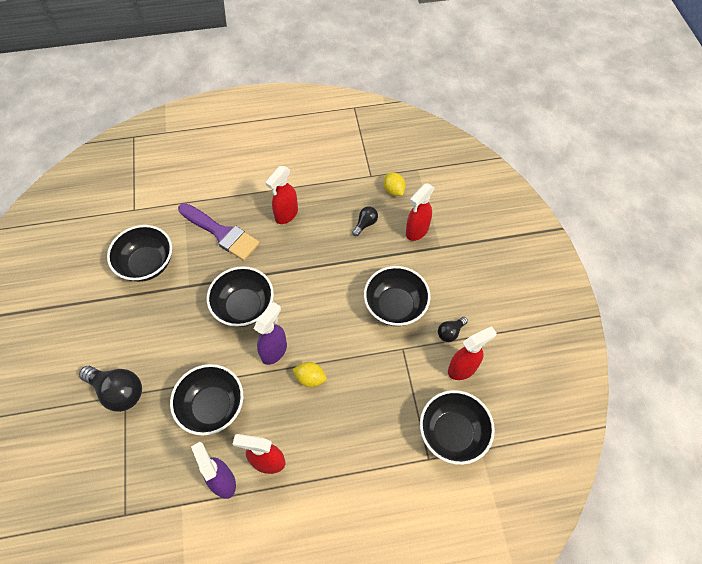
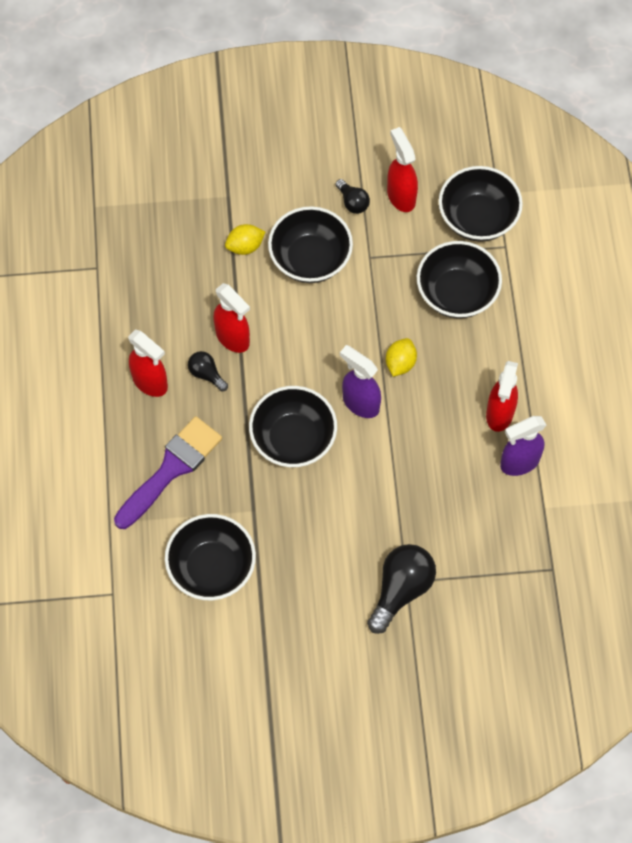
camera: 85 degrees left, 5 degrees up
(212, 406) = (429, 476): black bowl -> black bowl (456, 293)
(365, 224) = (180, 282): black light bulb -> black light bulb (206, 374)
(393, 190) = (127, 241): yellow lemon -> yellow lemon (245, 246)
(416, 231) = (199, 220): red spray bottle -> red spray bottle (233, 338)

